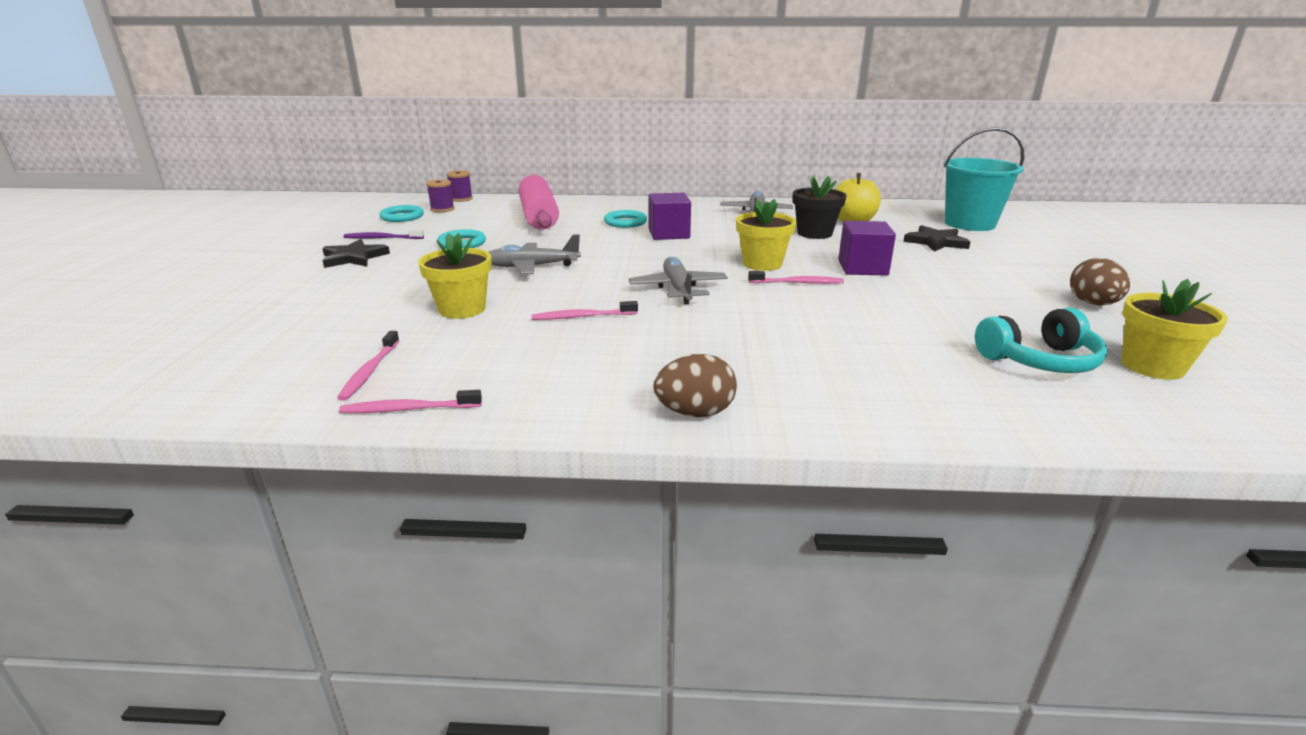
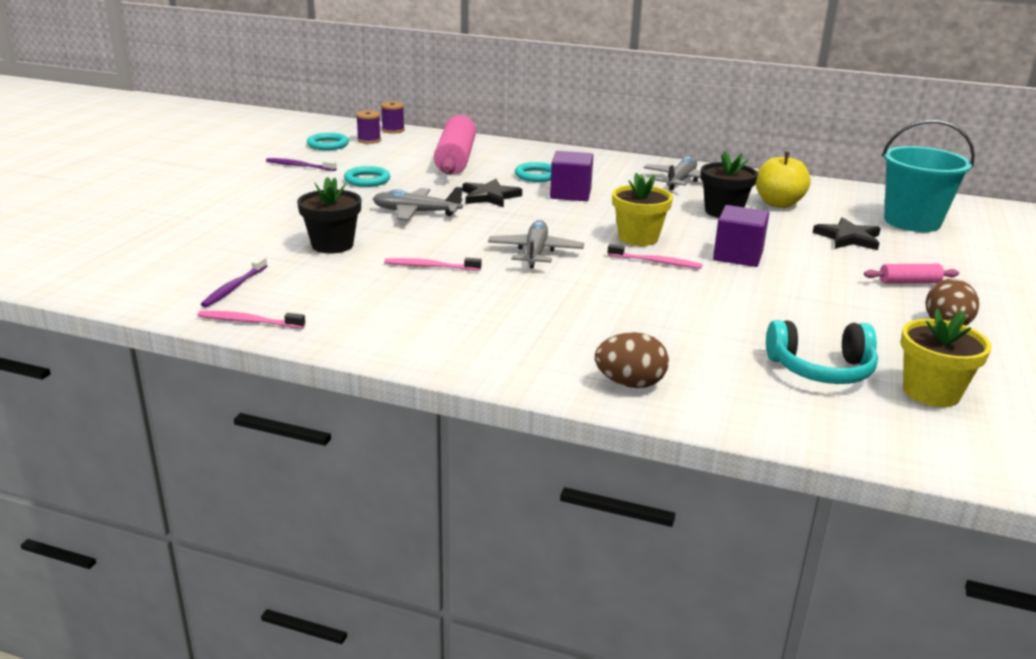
camera: 15 degrees right, 0 degrees up
(354, 257) = (266, 183): black star -> black star (490, 196)
(370, 371) = (234, 287): pink toothbrush -> purple toothbrush
(462, 309) = (332, 245): yellow flower pot -> black flower pot
(695, 413) = (466, 361): brown egg -> brown egg (630, 383)
(1022, 271) = (909, 282): none -> pink rolling pin

